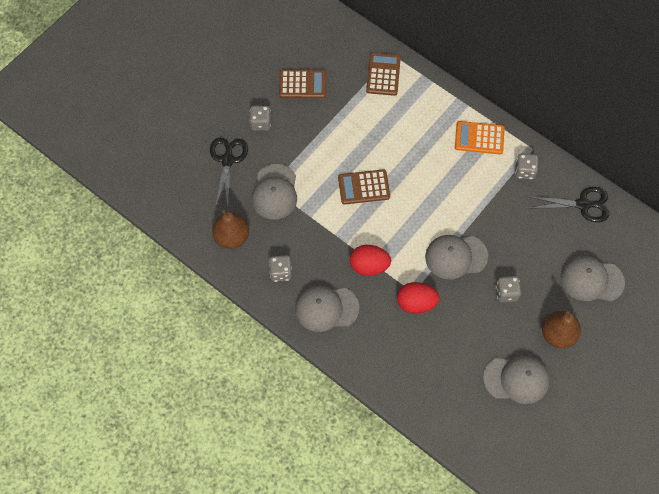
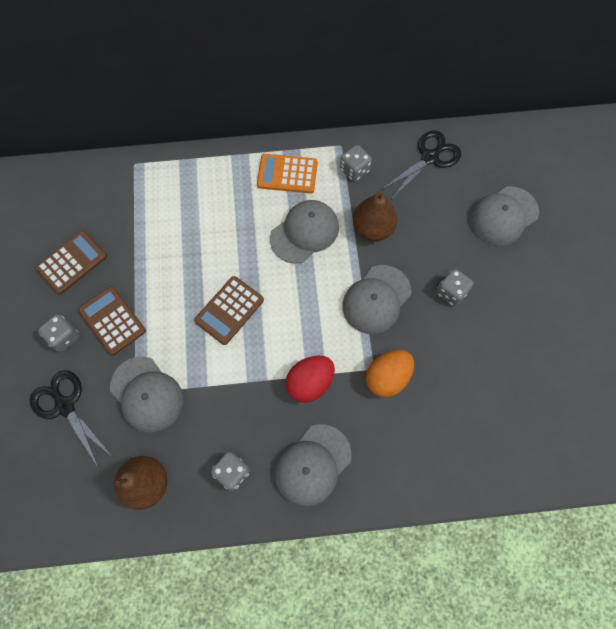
camera: 45 degrees left, 5 degrees up
(383, 74) = (143, 188): brown calculator -> brown calculator (112, 320)
(416, 303) = (387, 377): red egg -> orange egg
(479, 138) = (287, 174): orange calculator -> orange calculator turned 45 degrees clockwise
(516, 379) = (540, 363): grey cap -> grey cap (304, 232)
(558, 335) = (529, 289): brown pear -> brown pear (372, 228)

